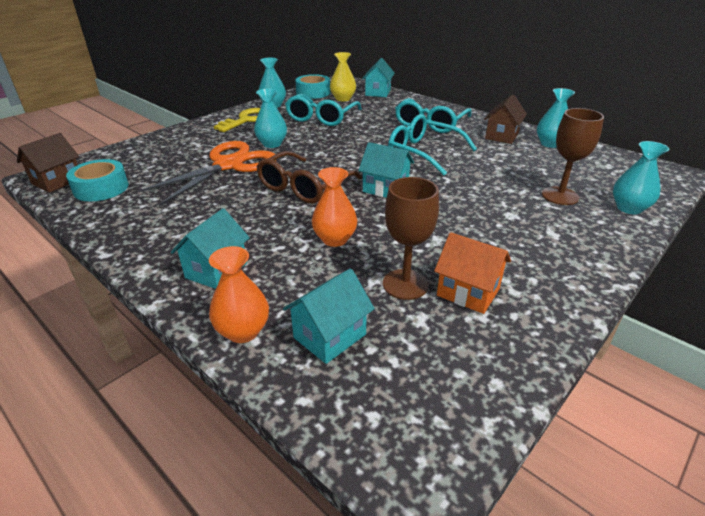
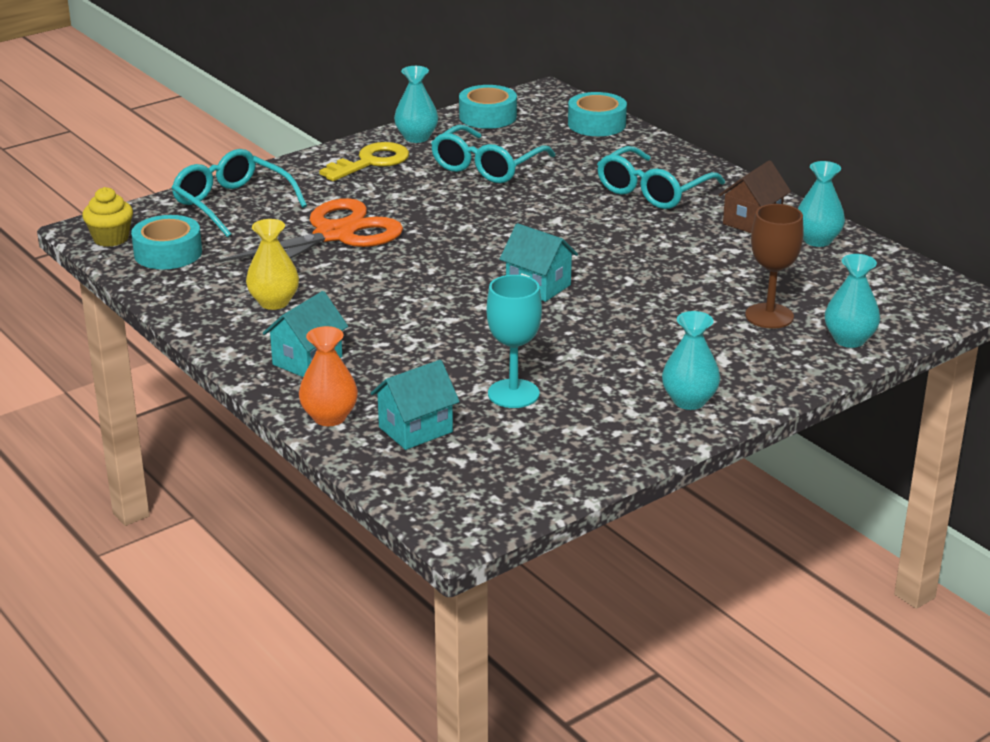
camera: 10 degrees right, 5 degrees down
(57, 181) = (111, 238): brown house -> yellow cupcake
(272, 144) = (401, 206): turquoise vase -> turquoise vase (689, 401)
(304, 187) = (430, 274): brown glasses -> none
(335, 239) = (450, 341): orange vase -> none
(343, 99) = (533, 132): yellow vase -> yellow vase (274, 302)
(378, 92) = (596, 124): turquoise house -> turquoise tape
(405, 284) = (513, 394): brown goblet -> turquoise goblet
(423, 152) = (616, 238): turquoise glasses -> turquoise glasses (232, 204)
(468, 292) = (579, 407): orange house -> none

